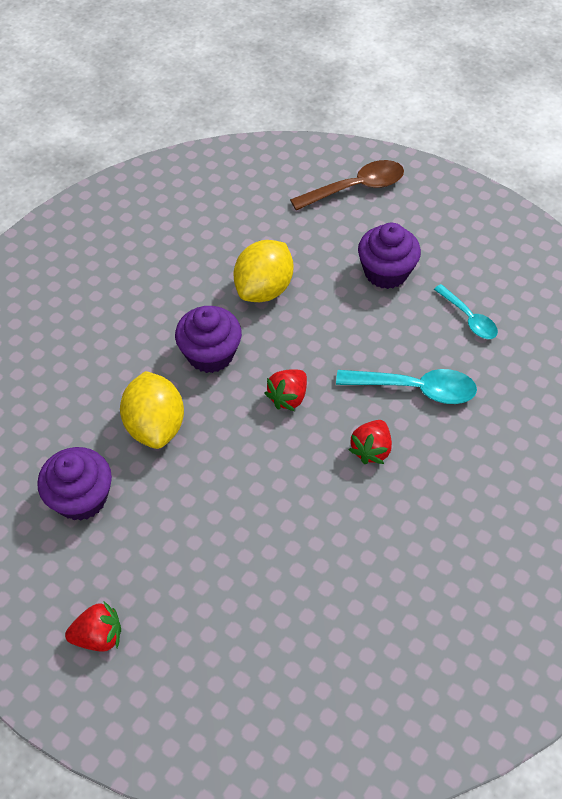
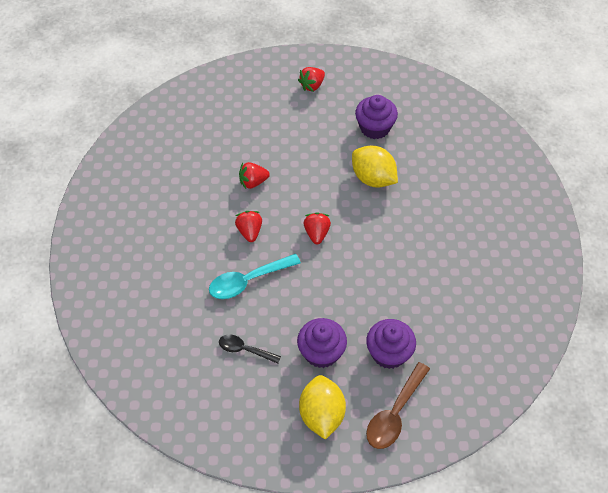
camera: 145 degrees right, 0 degrees up
(210, 354) = (381, 232): purple cupcake -> purple cupcake (389, 353)
(264, 289) = (388, 291): yellow lemon -> yellow lemon (321, 415)
(316, 518) = (253, 182): none -> red strawberry
(468, 318) = (245, 349): turquoise spoon -> black spoon

